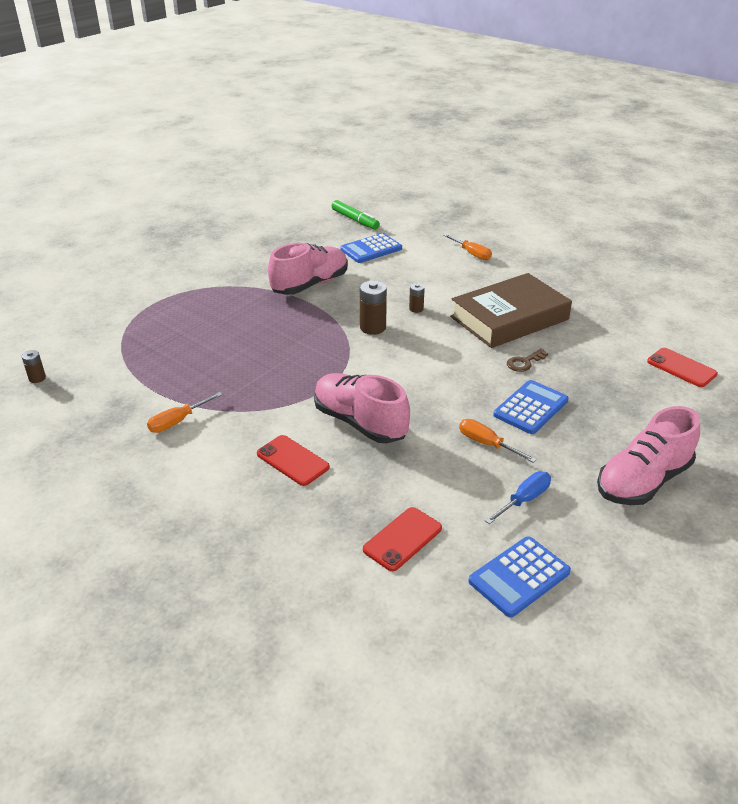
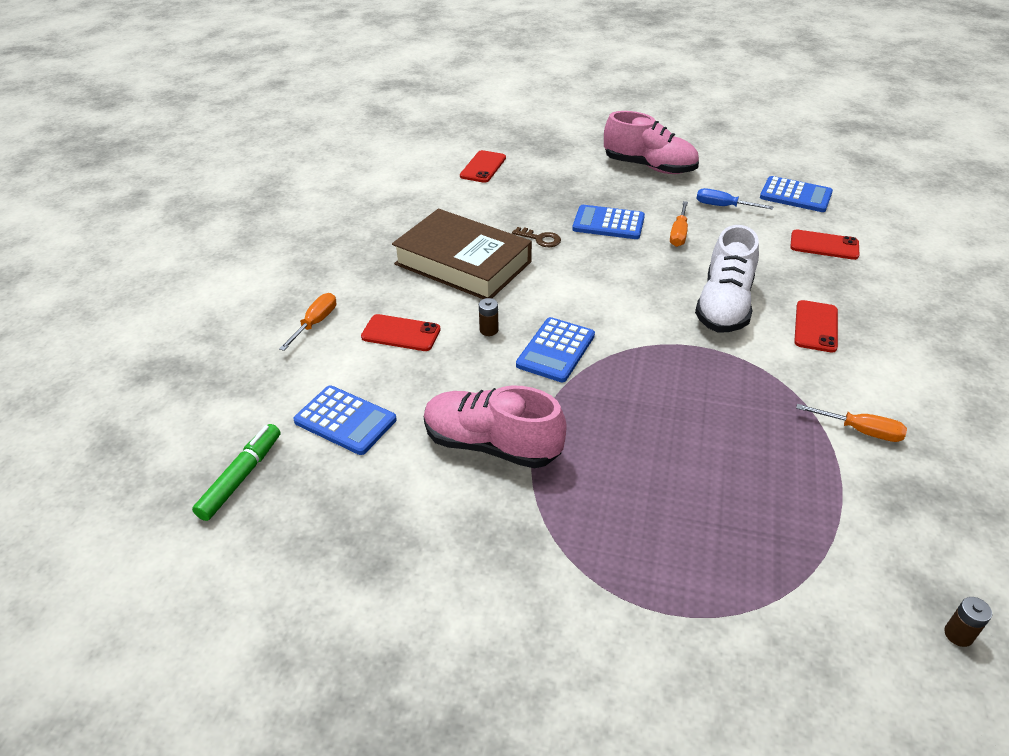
camera: 115 degrees left, 5 degrees up
(360, 422) = (724, 305): pink shoe -> white shoe
(373, 327) = (555, 350): brown battery -> blue calculator
(438, 278) = (401, 333): none -> red phone

